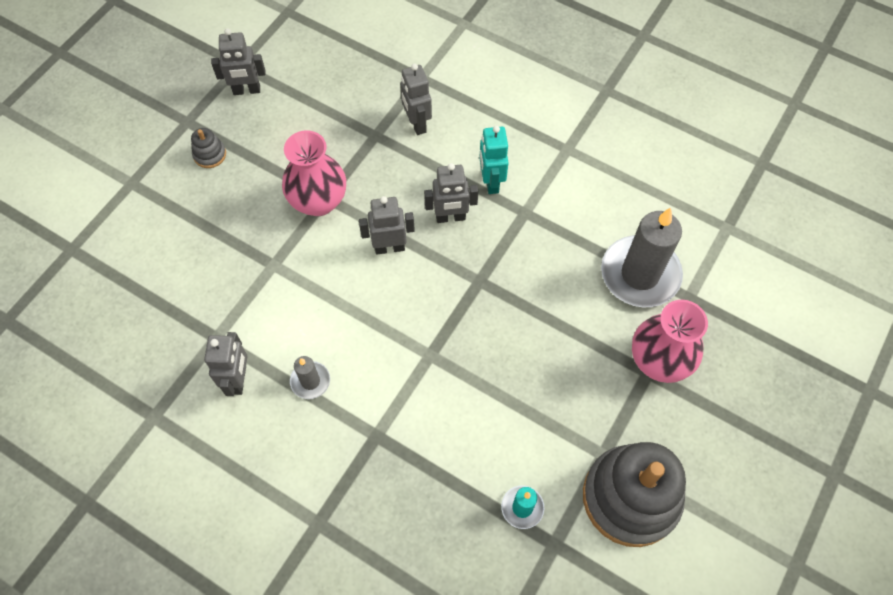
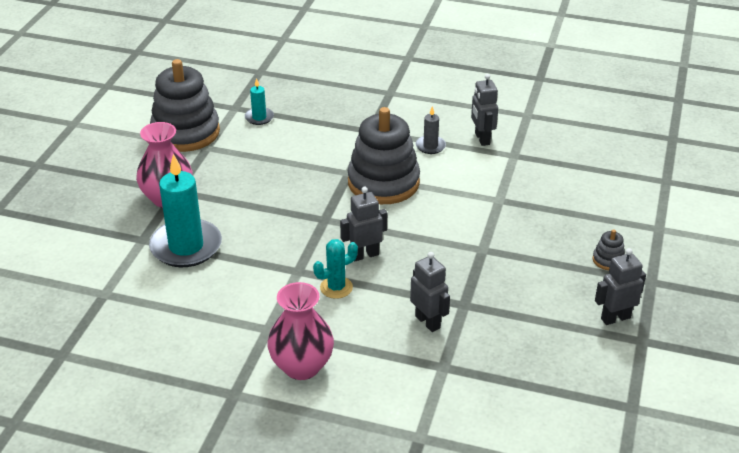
camera: 165 degrees right, 25 degrees down
(318, 201) = (487, 245): pink vase -> pink vase (302, 366)
(389, 247) = (409, 226): grey robot -> none
(393, 325) = (383, 182): none -> grey stacking toy
(491, 182) = (336, 287): turquoise robot -> turquoise cactus
(640, 274) = (186, 246): grey candle -> turquoise candle

